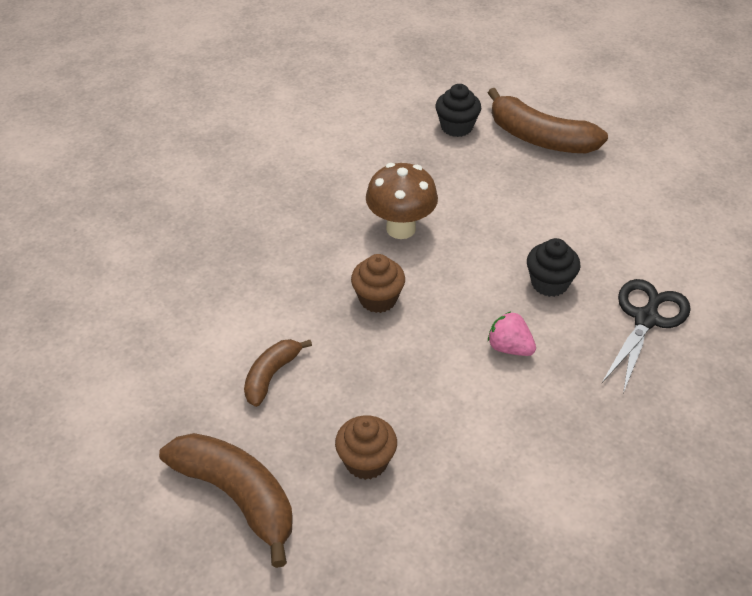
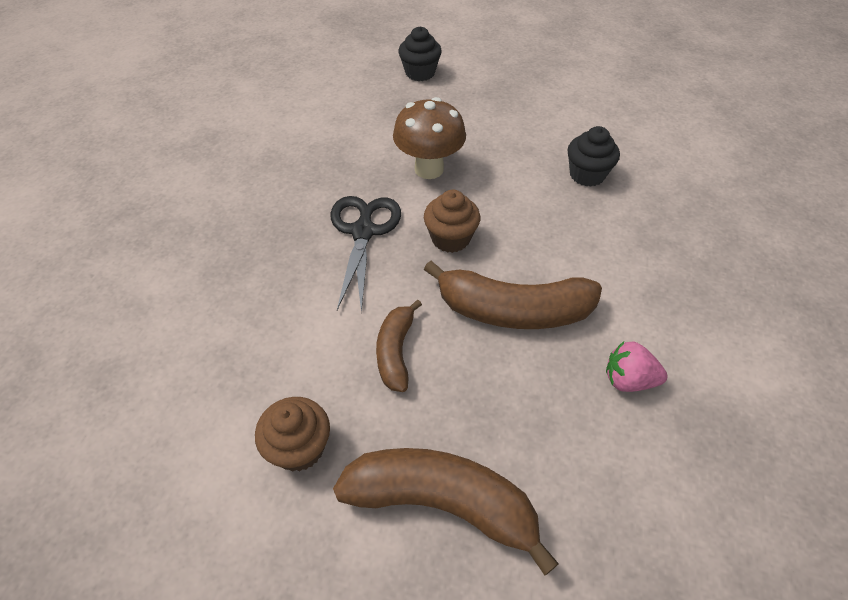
camera: 25 degrees left, 5 degrees up
(366, 461) = (547, 403): brown cupcake -> brown cupcake (299, 448)
(509, 347) = (595, 241): pink strawberry -> pink strawberry (628, 380)
(540, 138) = (494, 63): brown banana -> brown banana (512, 310)
(646, 319) = (683, 178): black scissors -> black scissors (363, 231)

